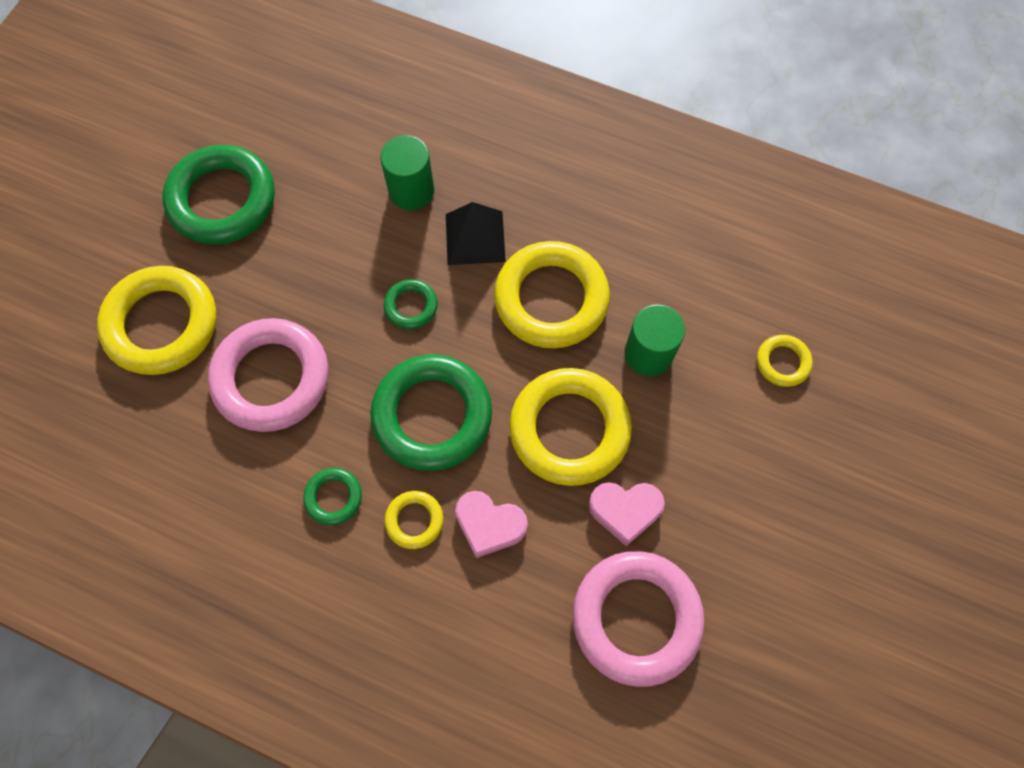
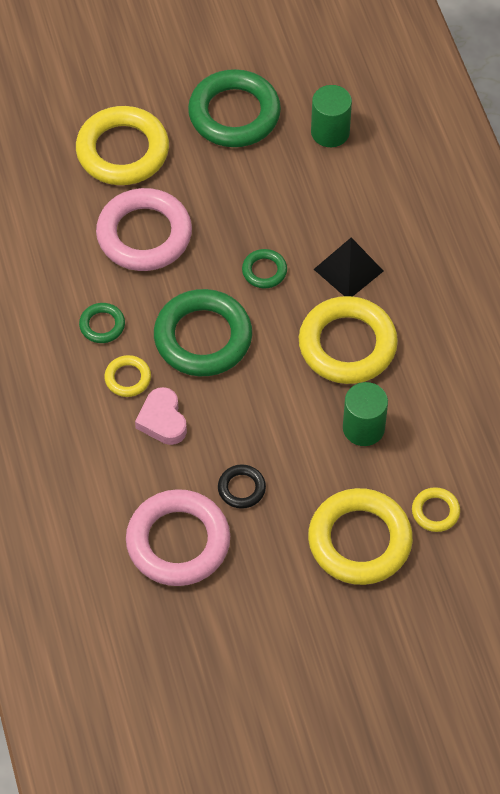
camera: 50 degrees right, 10 degrees down
(411, 191) = (346, 209): green cylinder -> green cylinder (330, 132)
(569, 429) = (266, 419): yellow ring -> yellow ring (359, 540)
(625, 511) = (241, 488): pink heart -> black ring

